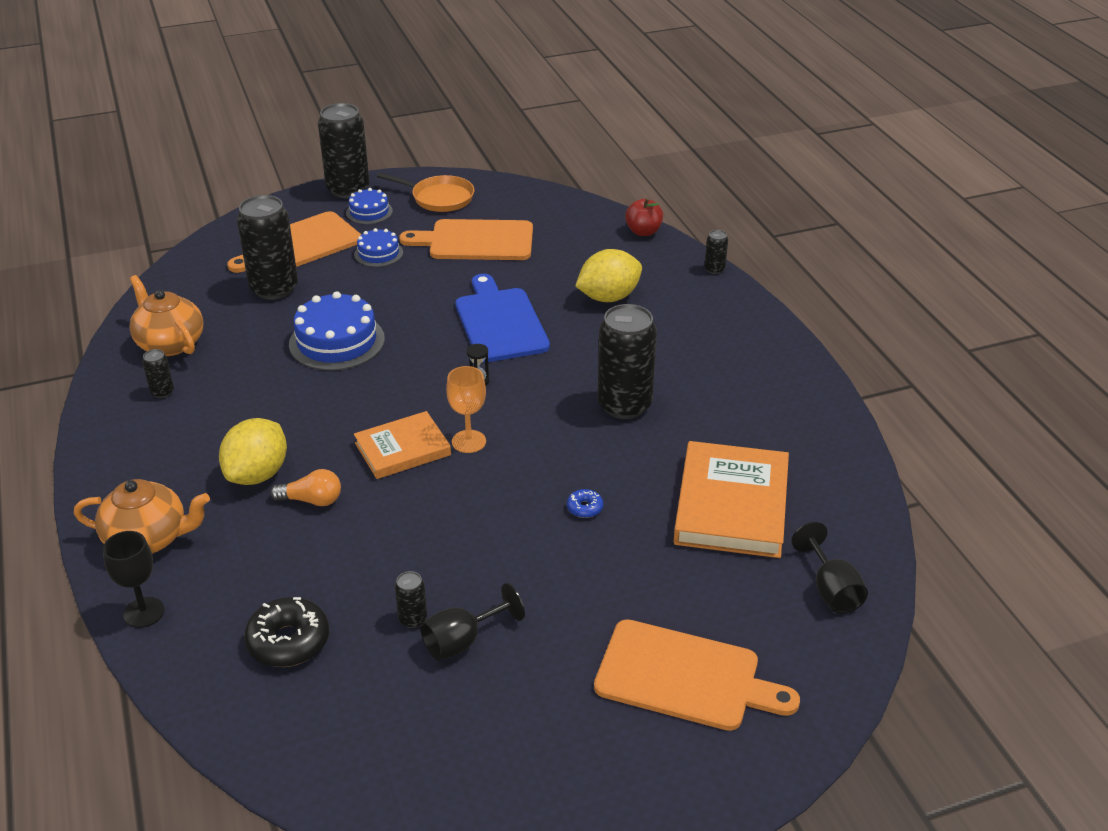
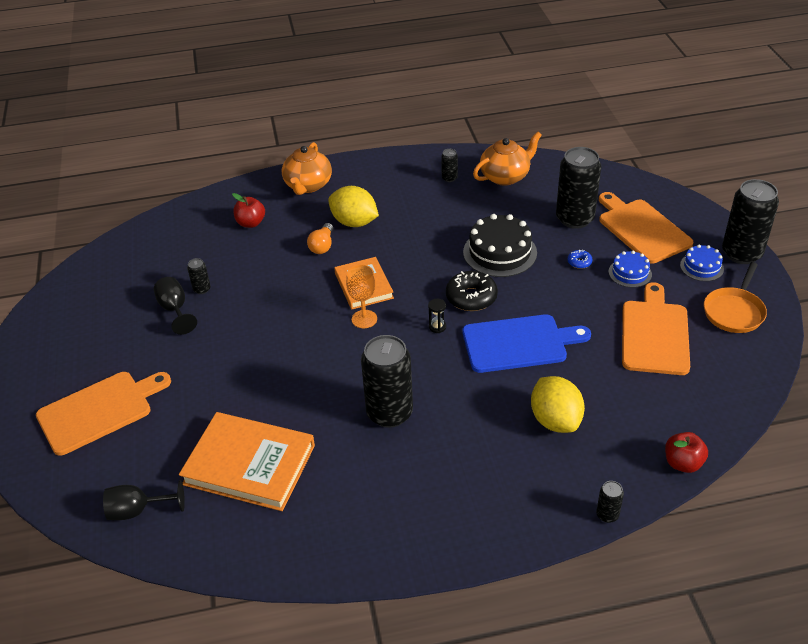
camera: 100 degrees right, 5 degrees up
(144, 612) = (249, 189): black goblet -> none
(244, 592) = (251, 223): none -> red apple
(288, 641) = (205, 241): black donut -> black donut (471, 297)
(337, 341) = (500, 252): blue cake -> black cake
(584, 508) = (274, 376): blue donut -> blue donut (579, 262)
(684, 677) = (99, 411): orange cutting board -> orange cutting board turned 150 degrees counterclockwise

